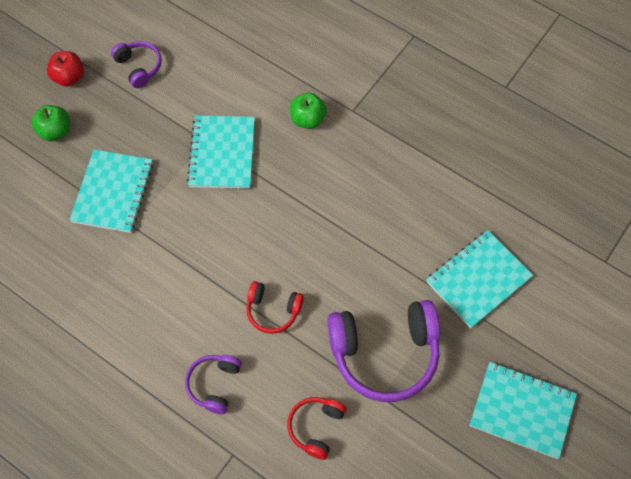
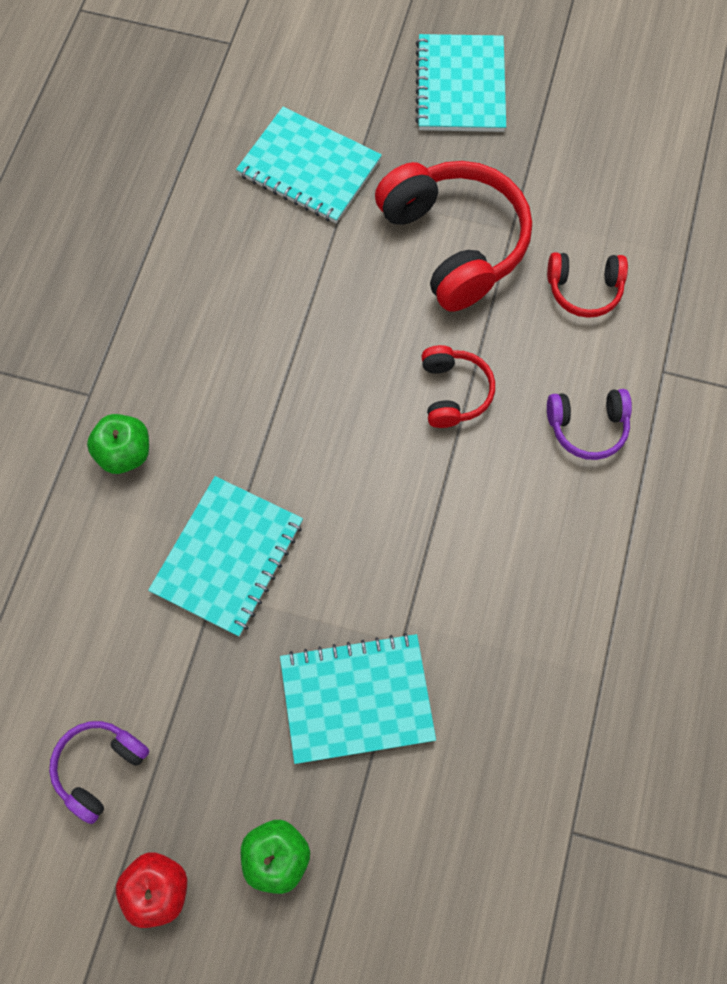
camera: 110 degrees left, 5 degrees up
(222, 153) = (228, 557): turquoise notebook -> turquoise notebook turned 45 degrees counterclockwise
(384, 353) = (454, 243): purple headphones -> red headphones

